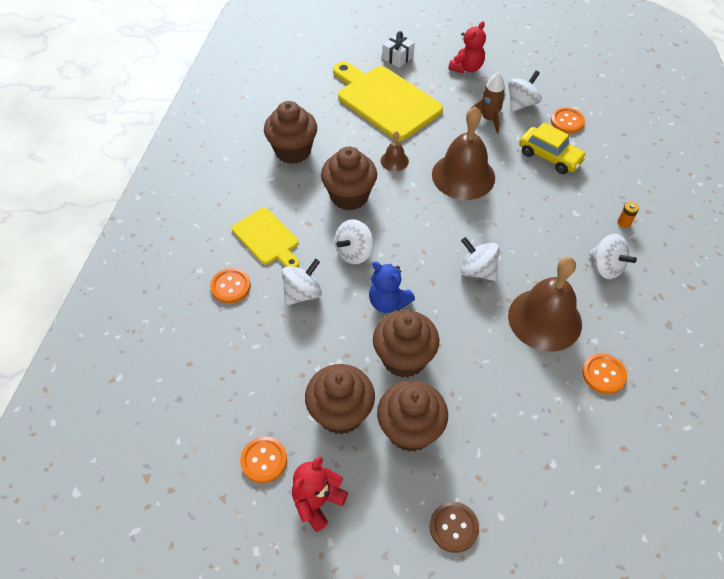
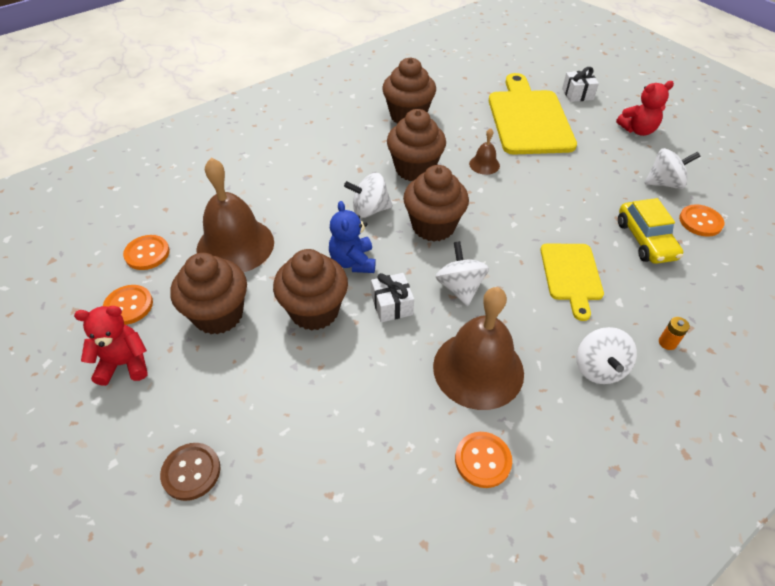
camera: 40 degrees right, 5 degrees down
(230, 286) = (253, 177): orange button -> orange button (147, 253)
(267, 238) = (316, 162): yellow cutting board -> yellow cutting board (571, 275)
(302, 293) = (296, 213): white spinning top -> none
(410, 430) = (252, 367): brown cupcake -> brown cupcake (433, 226)
(449, 315) = (392, 305): none -> white gift
(463, 176) = (535, 208): brown bell -> brown bell (235, 245)
(489, 119) = (614, 178): brown rocket -> none

